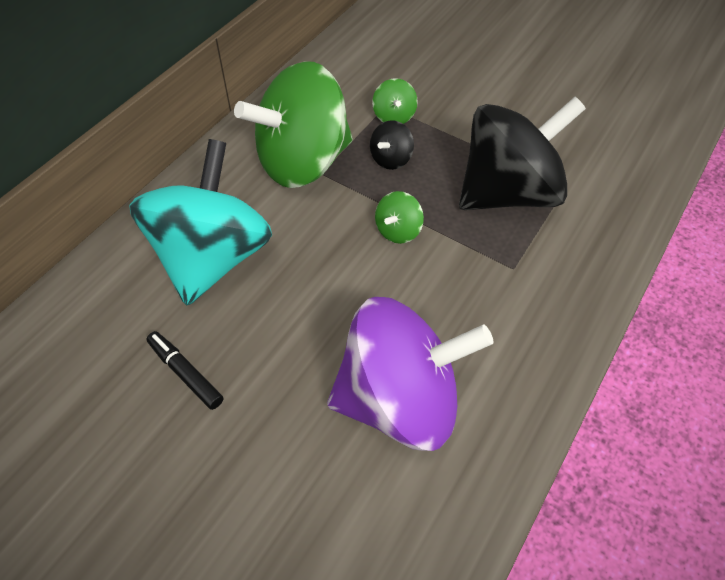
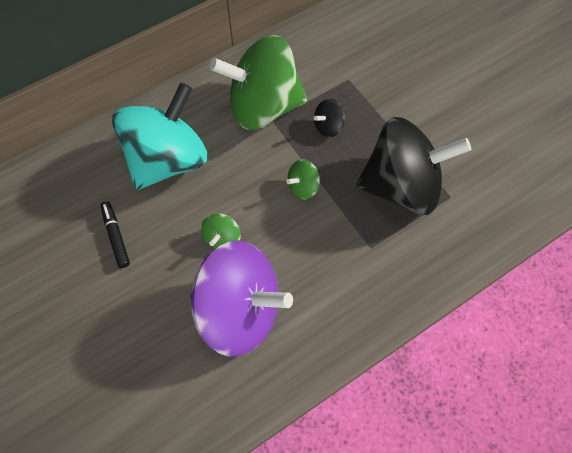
camera: 25 degrees right, 10 degrees up
(393, 116) = (349, 90): green spinning top -> green spinning top (222, 238)

